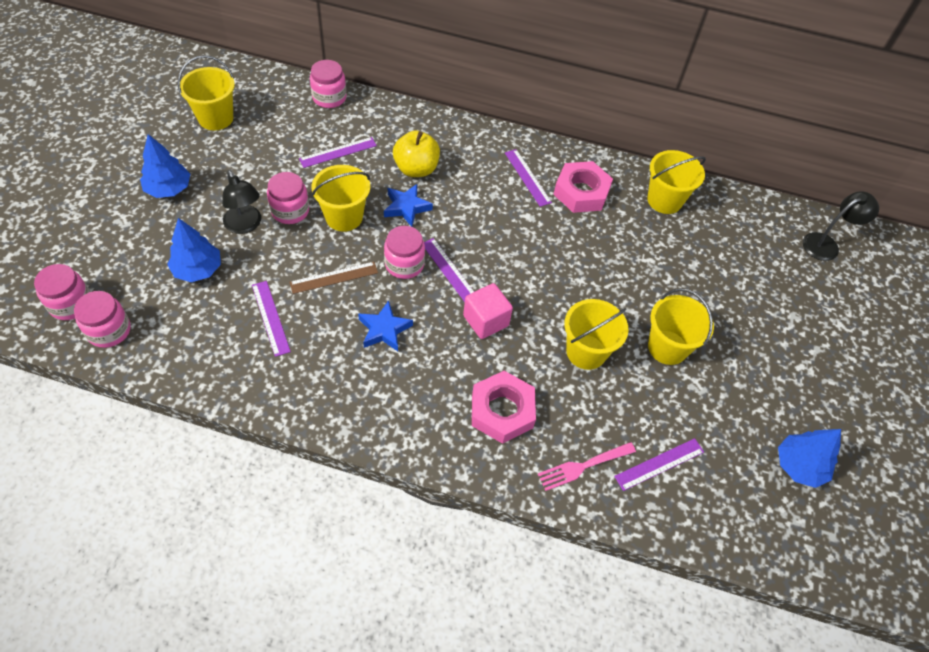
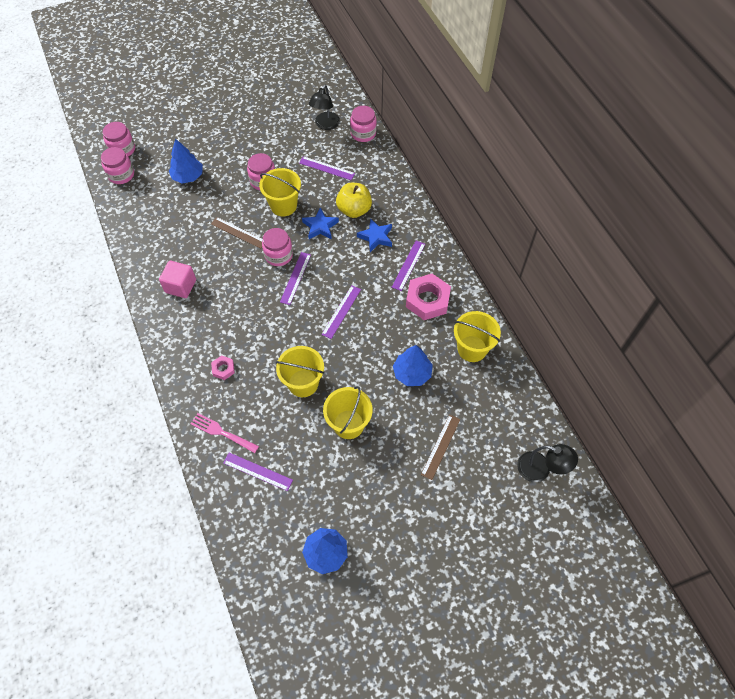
camera: 55 degrees right, 5 degrees up
(169, 189) = (225, 125): blue tree -> blue tree (412, 373)
(216, 118) = (292, 103): yellow bucket -> none
(245, 225) = (234, 172): black lamp -> black lamp (325, 125)
(271, 317) = (187, 227): purple ruler -> purple ruler (341, 311)
(384, 330) = (226, 279): blue star -> blue star (376, 237)
(486, 320) = (277, 319): pink cube -> pink cube (181, 286)
(502, 411) = (223, 369): pink nut -> pink nut, size x0.49
(750, 294) = (441, 446): none -> brown ruler

